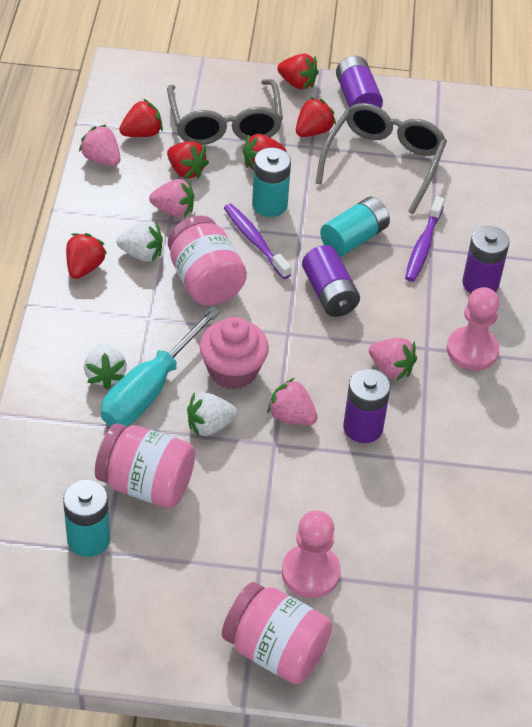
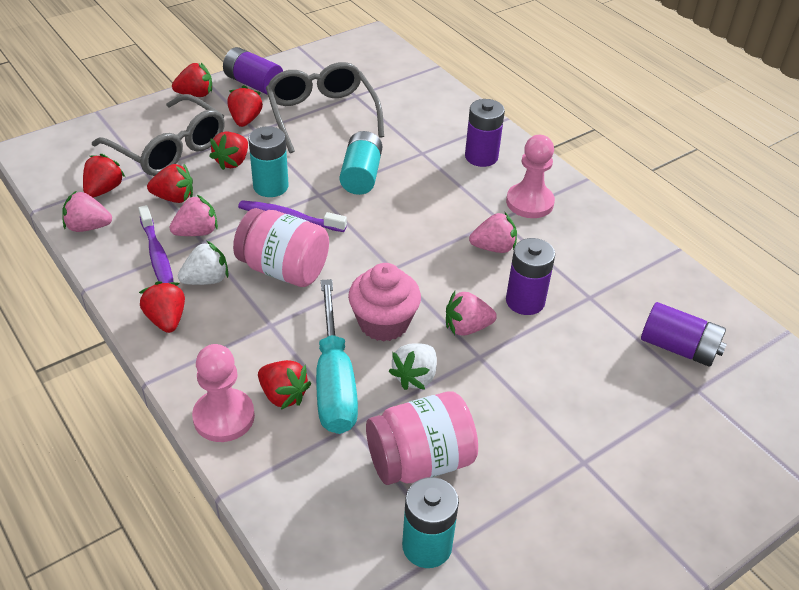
camera: 40 degrees left, 5 degrees down
(105, 375) = (283, 395): white strawberry -> red strawberry
(275, 650) = (672, 517): pink jar -> none
(310, 572) = (621, 435): pink pawn -> pink pawn (224, 417)
(329, 294) = (389, 223): purple battery -> purple battery (678, 348)
(423, 246) = (415, 154): purple toothbrush -> purple toothbrush (157, 255)

